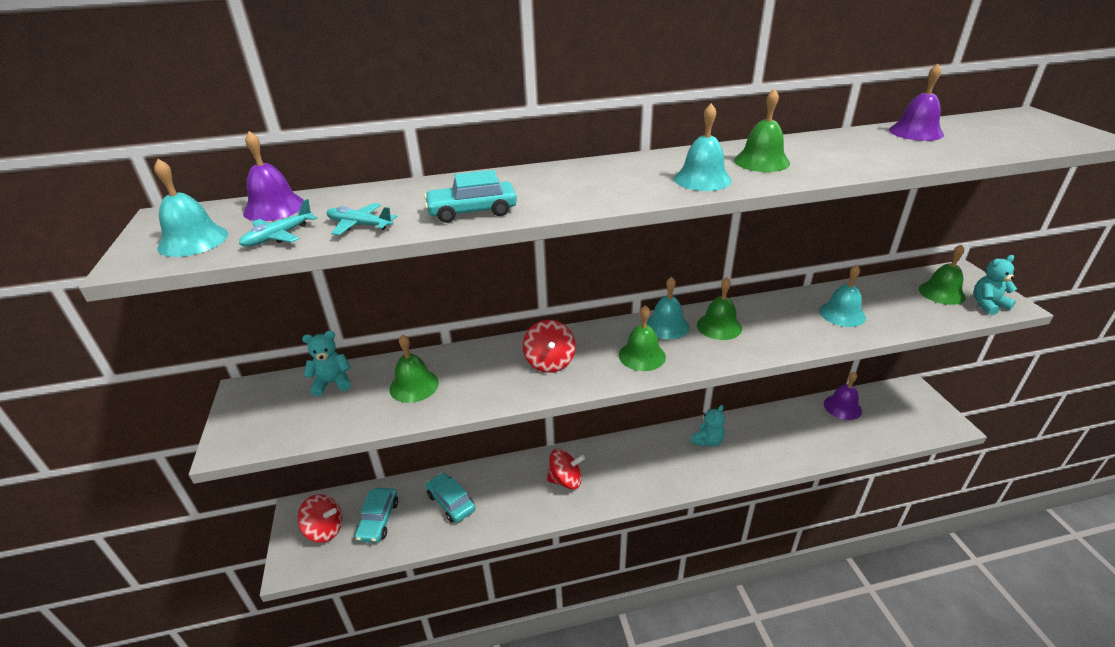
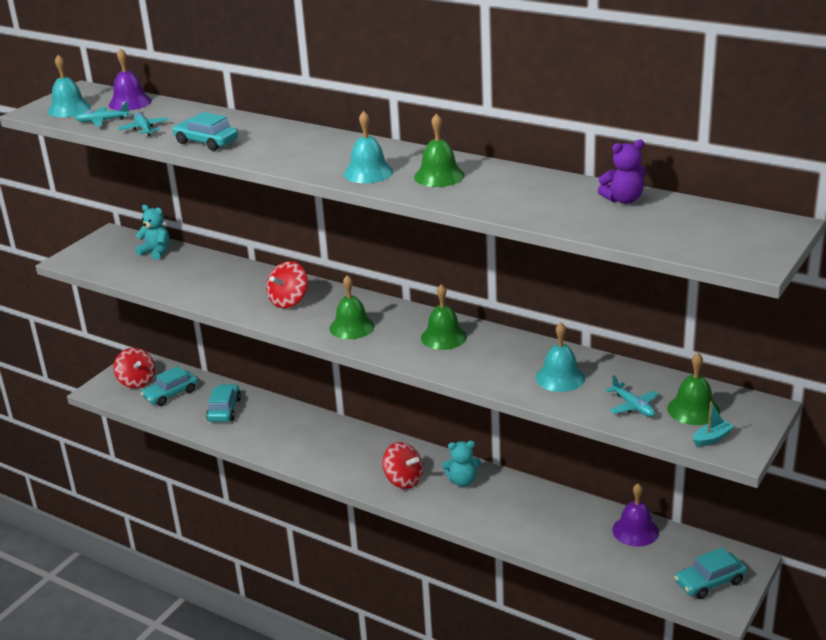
camera: 45 degrees right, 5 degrees down
(414, 385) = (193, 275): green bell -> none
(565, 480) = (315, 441): red spinning top -> red spinning top (403, 480)
(667, 326) = (407, 318): turquoise bell -> none
(914, 309) = (633, 406): none -> turquoise plane
(916, 132) = (623, 200): purple bell -> purple teddy bear
(922, 413) = (709, 582): none -> turquoise car
(988, 305) = (712, 438): turquoise teddy bear -> turquoise boat

